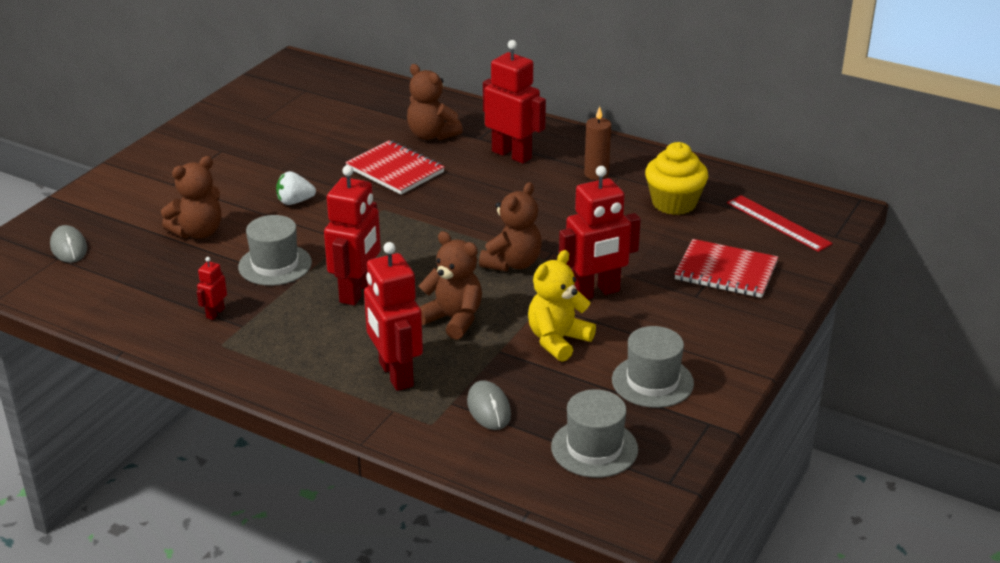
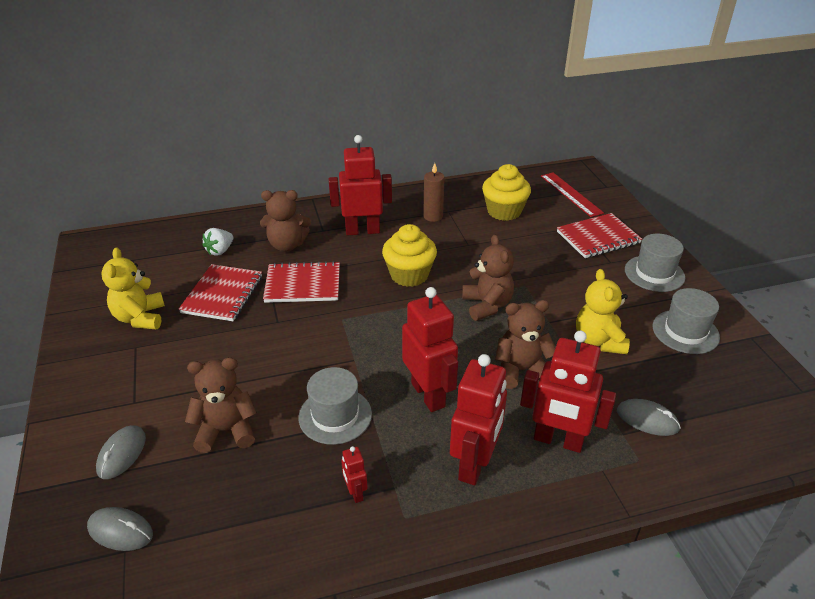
camera: 45 degrees left, 5 degrees up
(125, 208) = (122, 454): none -> grey mouse
(198, 232) = (226, 430): brown teddy bear -> brown teddy bear turned 105 degrees counterclockwise
(251, 133) = (140, 318): none -> yellow teddy bear
(295, 201) = (267, 353): white strawberry -> white strawberry (220, 251)
(327, 146) = (222, 294): none -> red notebook
(490, 207) = (409, 275): none -> yellow cupcake
(594, 448) = (738, 400): grey hat -> grey hat (654, 273)
(595, 292) = (562, 294): red robot -> red robot (474, 464)
(778, 223) = (571, 194): red ruler -> red ruler turned 60 degrees clockwise

